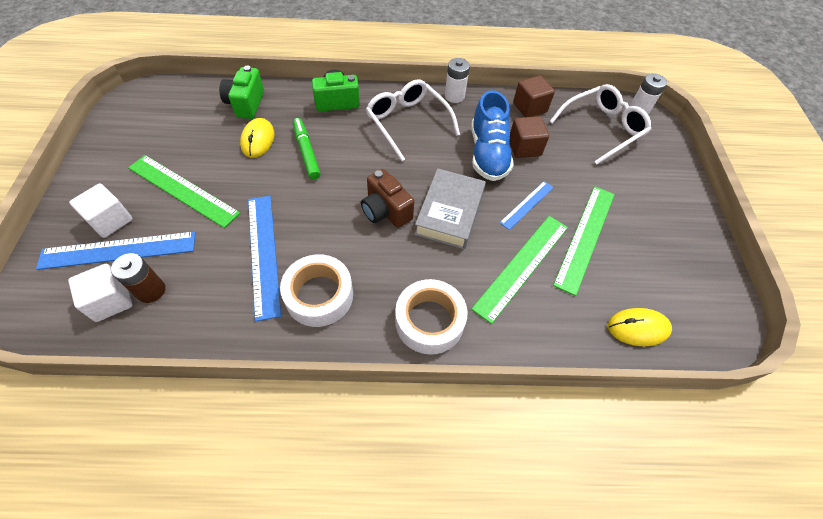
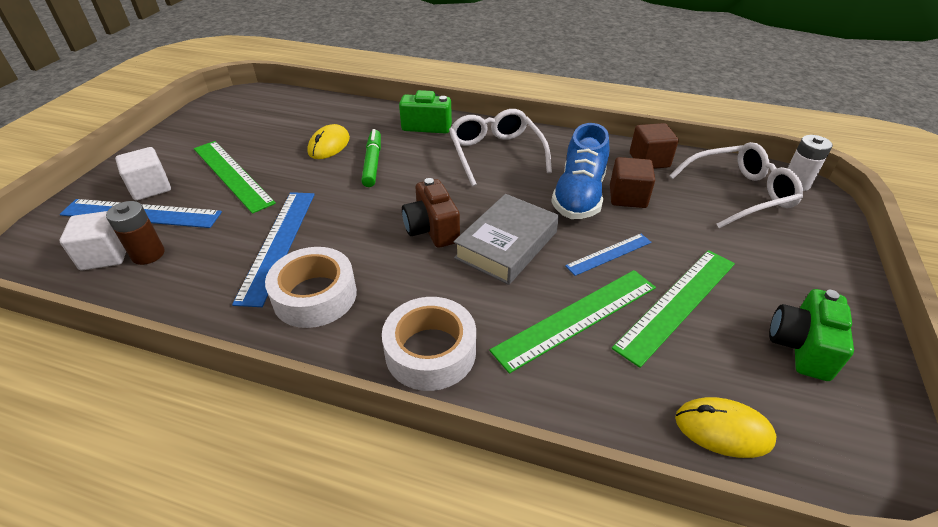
camera: 20 degrees right, 15 degrees down
(246, 104) = (334, 115): green camera -> green camera (801, 347)
(454, 96) = (560, 138): white battery -> none

